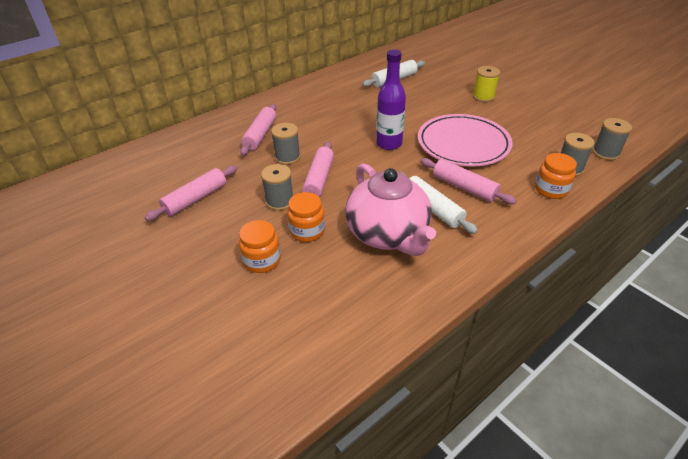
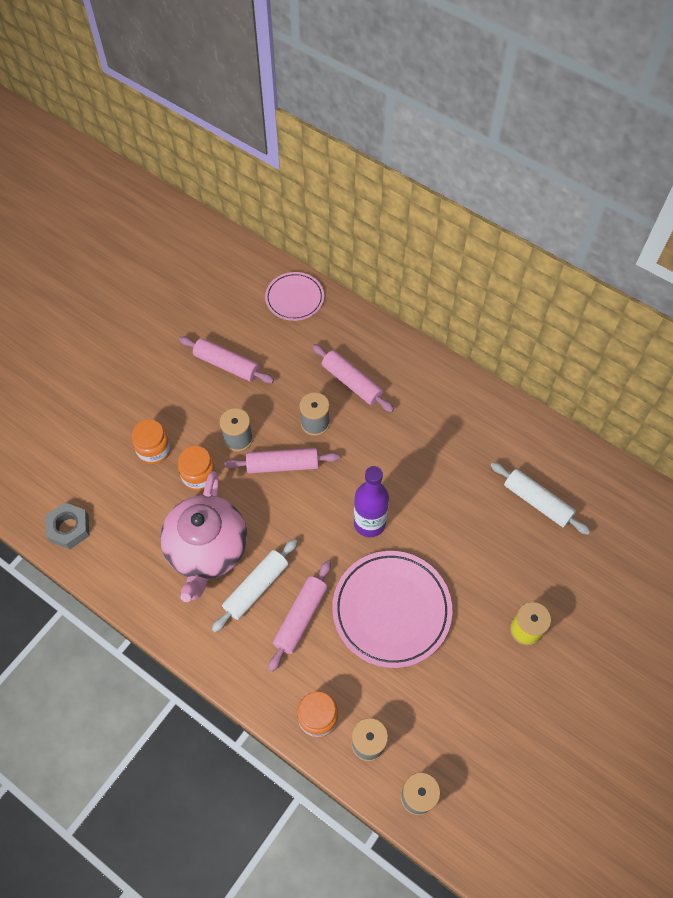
camera: 75 degrees right, 20 degrees up
(156, 152) = (294, 298): none -> pink plate
(260, 135) = (351, 382): pink rolling pin -> pink rolling pin turned 45 degrees clockwise
(329, 346) = (69, 528): none -> grey nut
(388, 235) = (207, 550): pink teapot -> pink teapot turned 45 degrees counterclockwise

